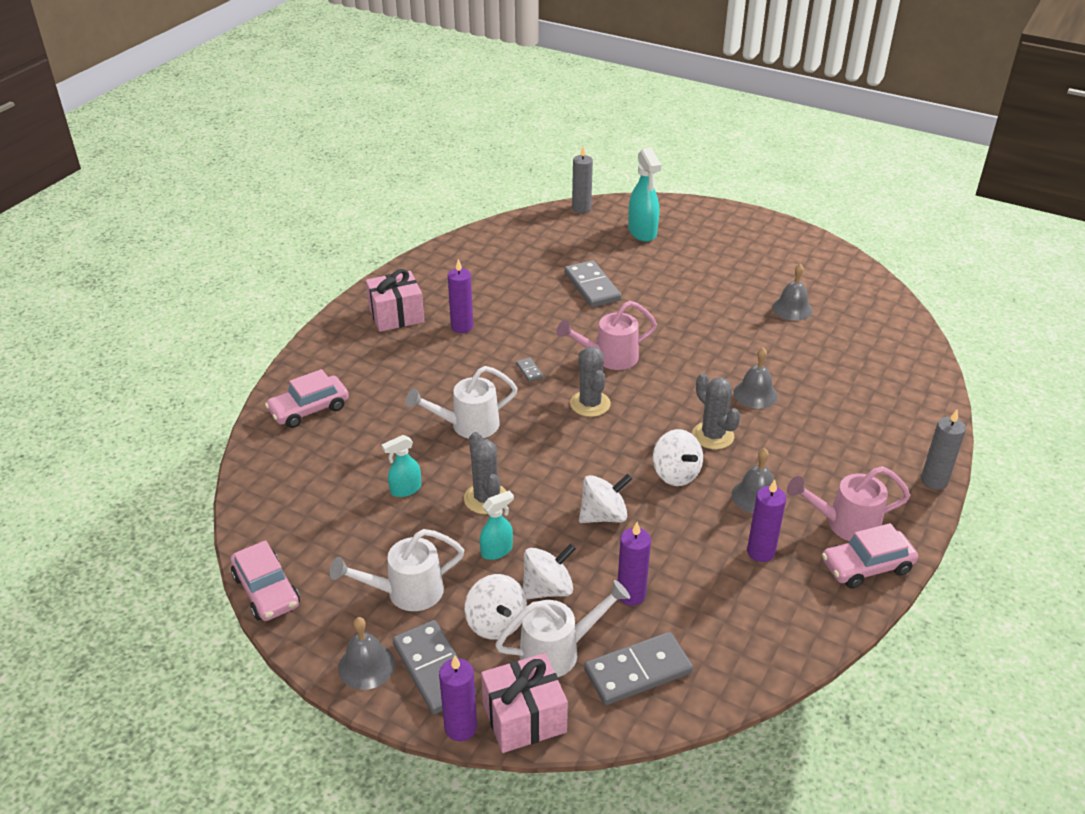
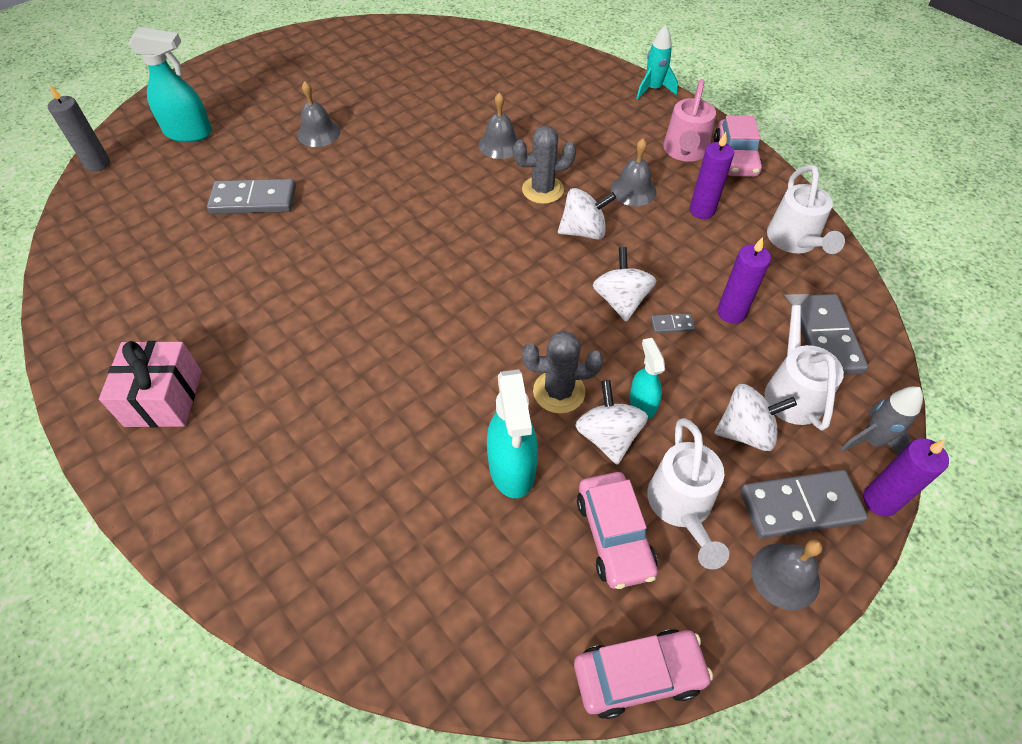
camera: 70 degrees left, 15 degrees up
(309, 409) = (300, 551): pink car -> pink car (614, 535)
(405, 489) = (512, 468): turquoise spray bottle -> turquoise spray bottle, size x1.71
(462, 327) = (240, 334): purple candle -> none
(468, 425) = (428, 376): white watering can -> white watering can (794, 241)
(524, 717) = (871, 441): pink gift -> grey rocket
(529, 371) = (365, 294): grey domino -> grey domino (672, 325)
(547, 589) = (708, 375): white spinning top -> white spinning top (608, 436)
(590, 404) = (450, 261): grey cactus -> none
(609, 358) = (385, 224): pink watering can -> none
(792, 308) = (394, 82): grey bell -> grey bell (318, 133)
(934, 481) = (653, 89): grey candle -> turquoise rocket

